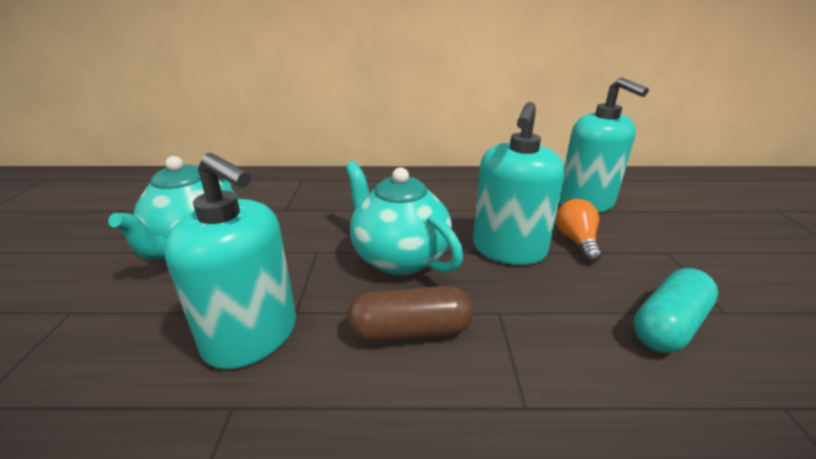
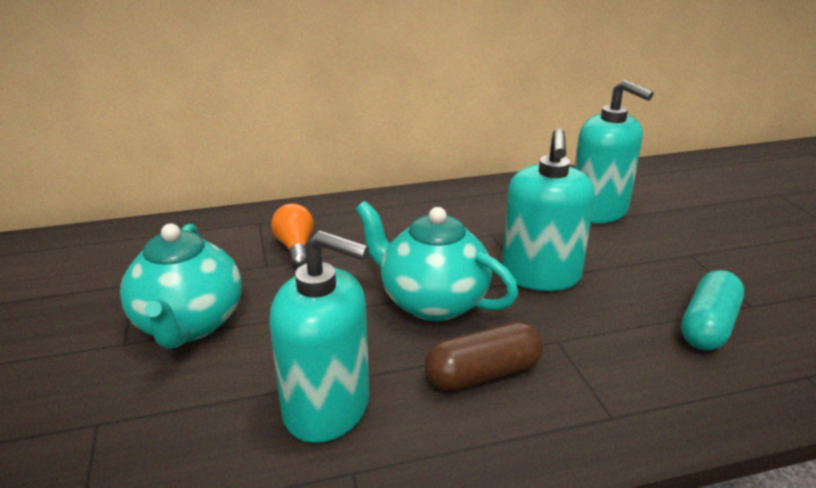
camera: 15 degrees left, 0 degrees up
(576, 241) = (603, 256): orange light bulb -> orange light bulb (295, 247)

